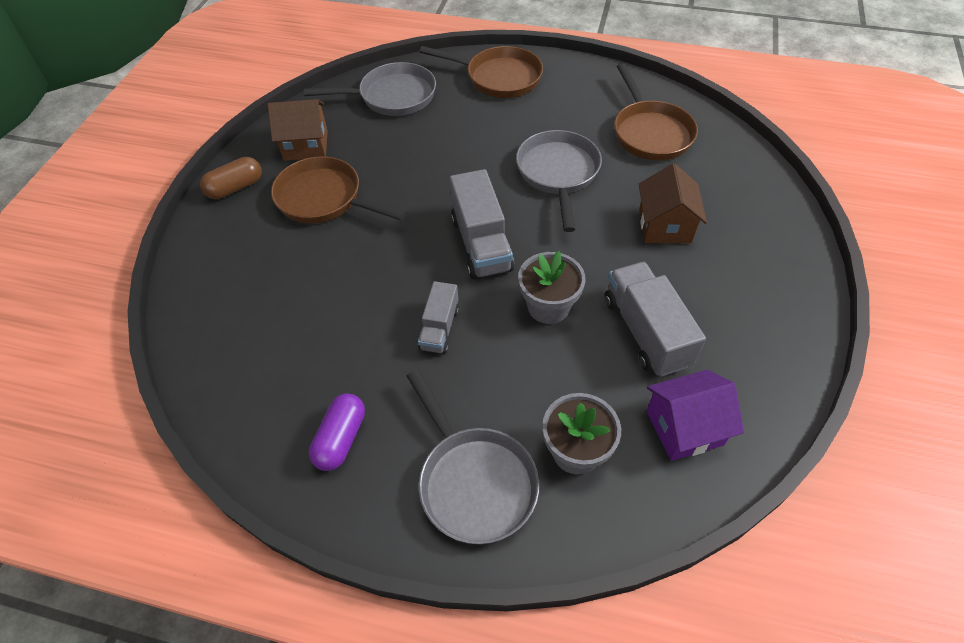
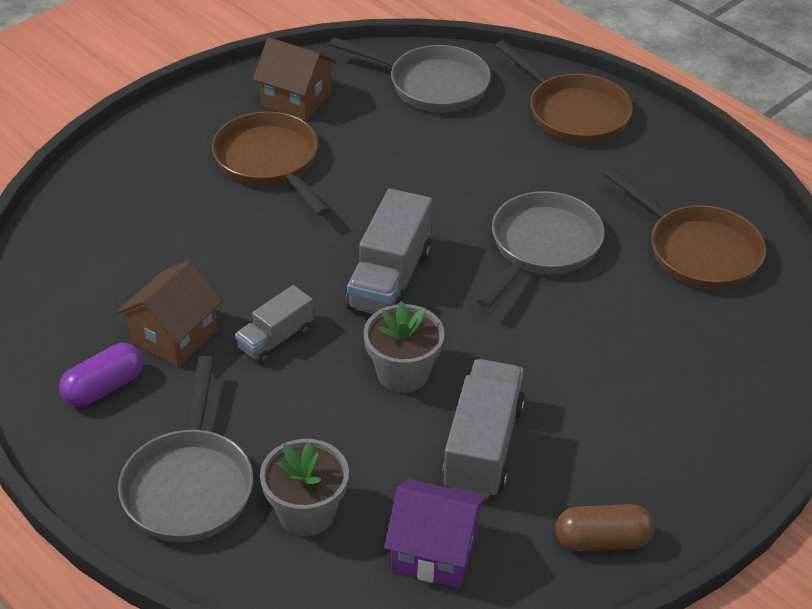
camera: 30 degrees right, 10 degrees down
(235, 188) = (193, 113): brown capsule -> brown capsule (602, 540)
(650, 133) = (697, 251): brown pan -> brown pan turned 60 degrees counterclockwise
(665, 226) = (611, 357): brown house -> brown house (174, 336)

